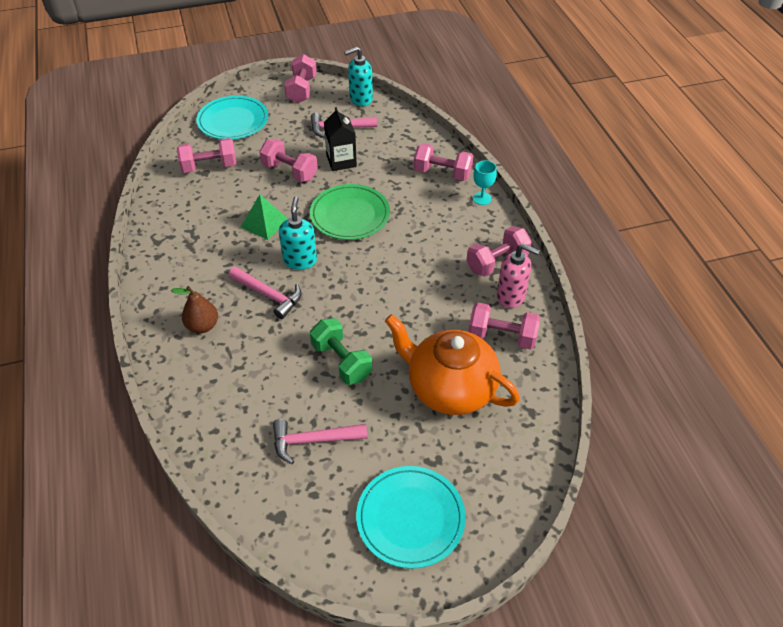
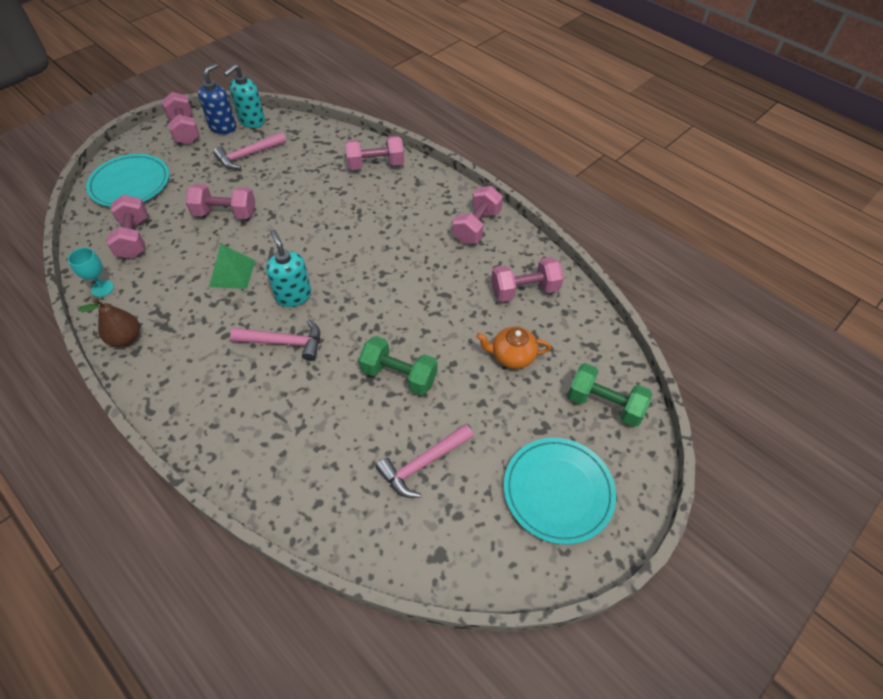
camera: 30 degrees left, 5 degrees up
(202, 326) = (234, 403): brown pear -> brown pear (125, 338)
(209, 166) = (134, 238): pink dumbbell -> pink dumbbell turned 60 degrees counterclockwise
(334, 97) = (223, 127): none -> blue soap dispenser
(341, 161) = (271, 186): black carton -> none
(350, 215) = (314, 234): green plate -> none
(450, 388) = (512, 356): orange teapot -> orange teapot, size x0.50
(482, 198) = (426, 175): turquoise goblet -> turquoise goblet (102, 288)
(505, 467) = (604, 404): none -> green dumbbell
(511, 296) = (508, 252): pink soap dispenser -> none

